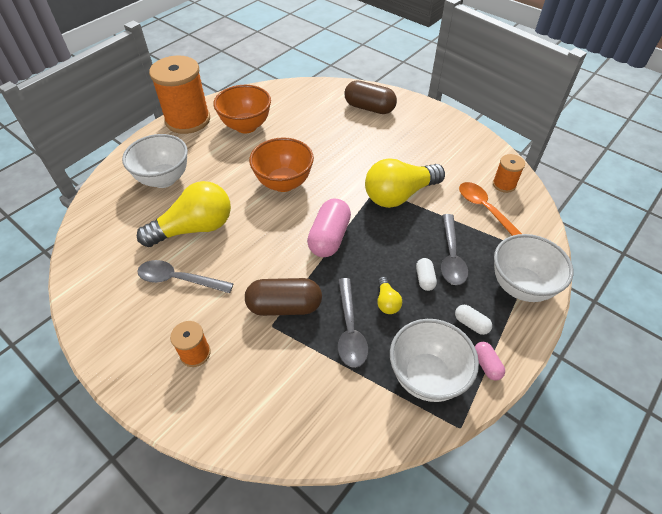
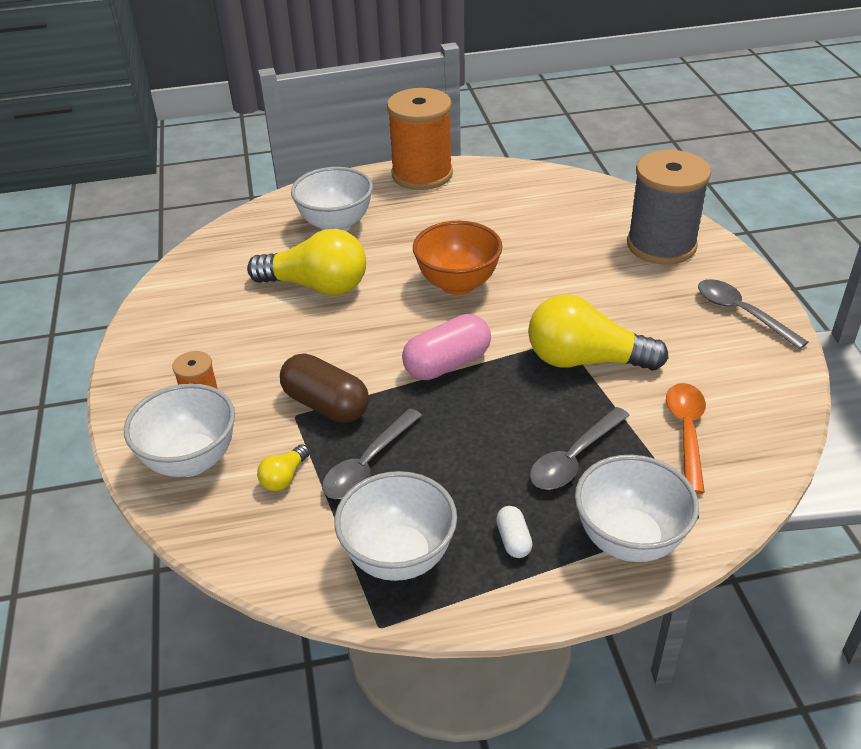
camera: 40 degrees right, 10 degrees down
(179, 279) = (253, 326): grey spoon -> grey spoon (741, 313)
(235, 402) = (191, 461): none -> white bowl
(246, 126) = (480, 206): orange bowl -> none
(369, 108) = (661, 245): brown capsule -> grey spool
(387, 302) = (439, 461): yellow light bulb -> yellow light bulb (284, 477)
(425, 279) = (511, 463): white capsule -> none
(486, 365) = (482, 590): pink capsule -> none
(504, 184) = (753, 417): orange spool -> none

